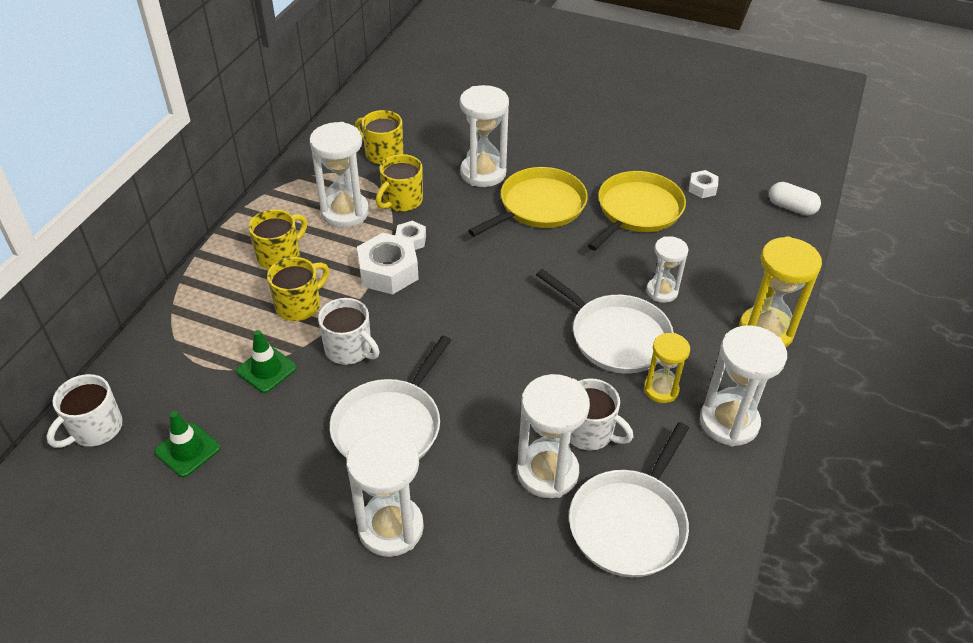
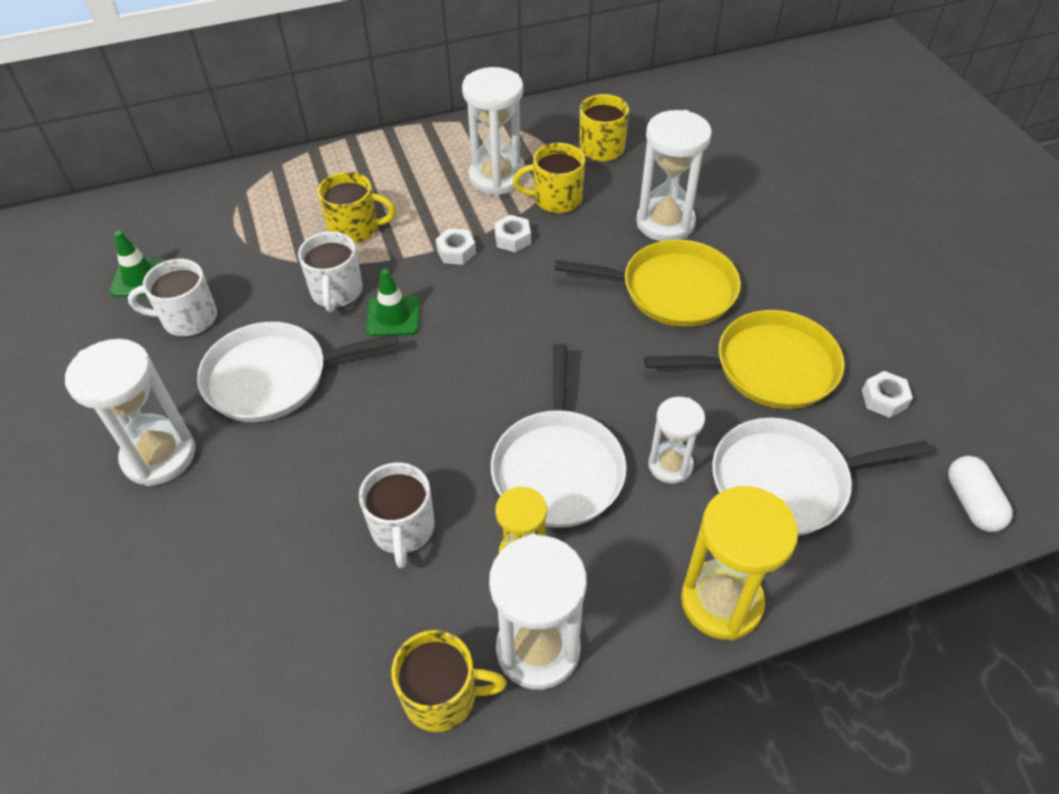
camera: 50 degrees right, 5 degrees up
(95, 428) = (119, 218): white mug -> white mug (188, 318)
(266, 369) = (264, 261): green traffic cone -> green traffic cone (393, 316)
(280, 256) = (398, 179): yellow mug -> yellow mug (442, 696)
(388, 271) = (456, 252): white nut -> white nut, size x0.53
(547, 472) = (319, 528): white hourglass -> none
(630, 523) = (312, 640): white pan -> white pan (786, 482)

